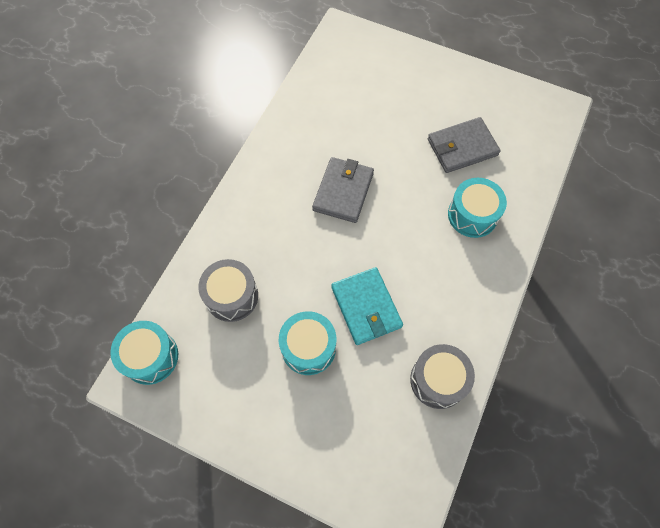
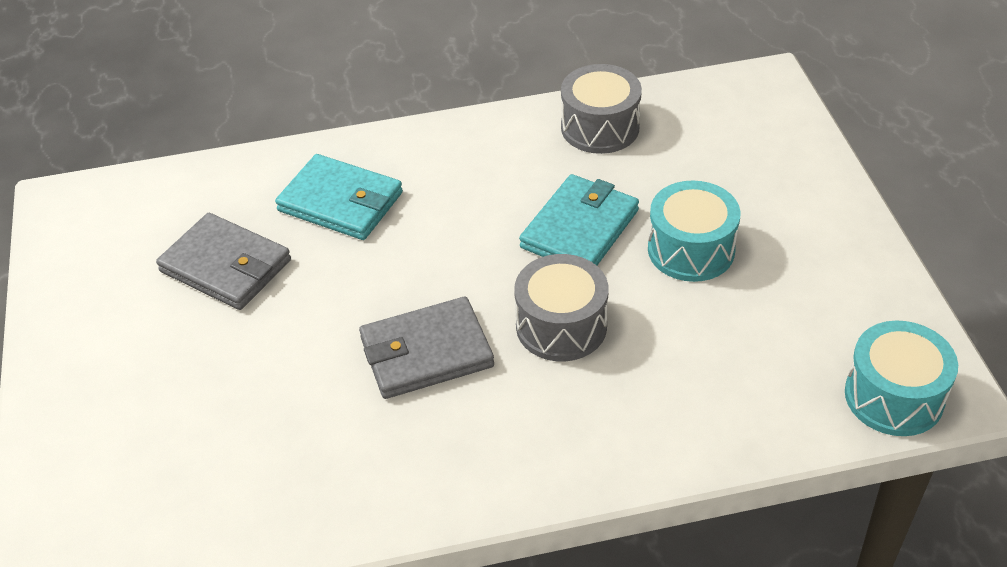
camera: 125 degrees left, 20 degrees down
(232, 296) = (717, 369): grey drum -> grey drum (561, 326)
(472, 215) = (341, 202): turquoise drum -> turquoise wallet

